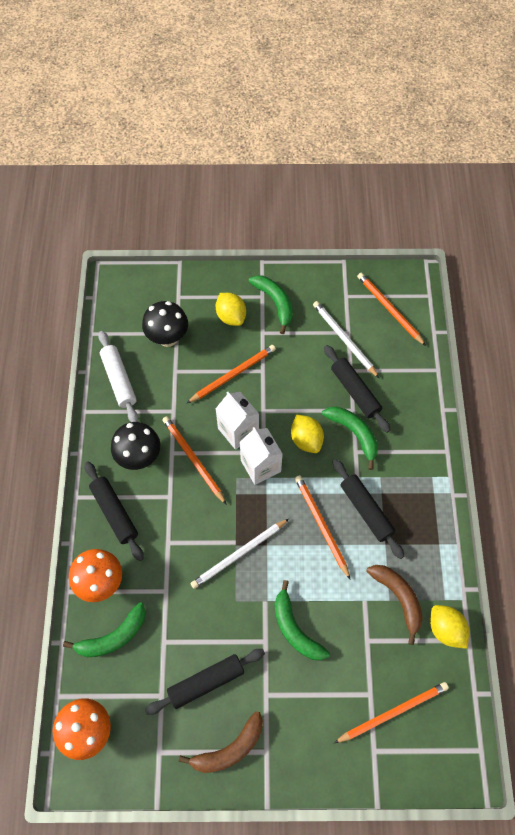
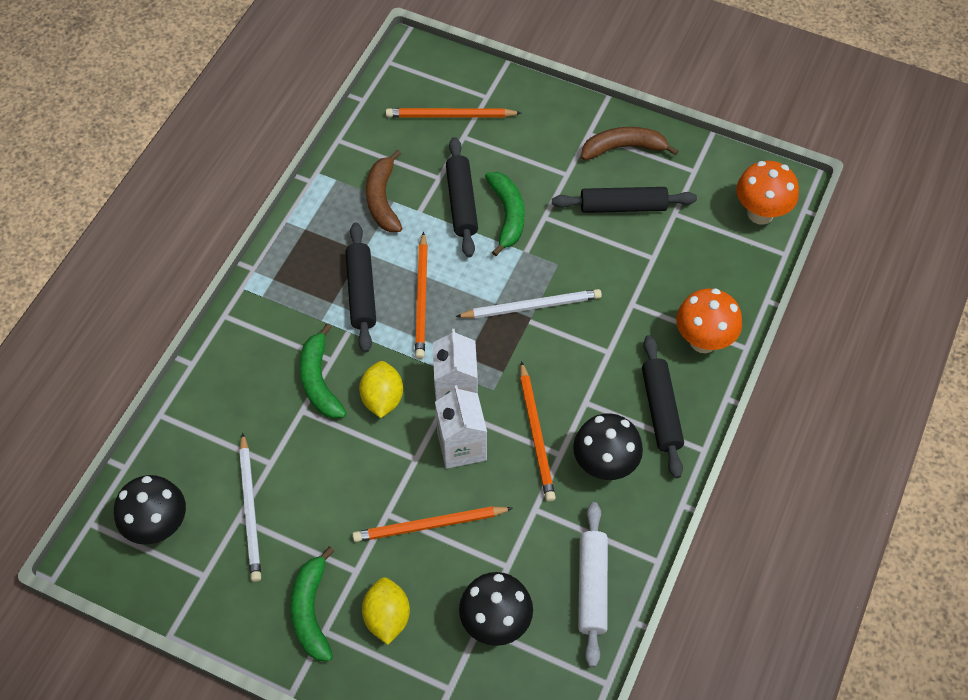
camera: 155 degrees left, 5 degrees down
(113, 637) = (707, 283): green banana -> none
(355, 391) = (283, 432): black rolling pin -> black rolling pin (461, 203)
(389, 309) = (159, 527): orange pencil -> black mushroom
(445, 629) = (354, 156): yellow lemon -> none

